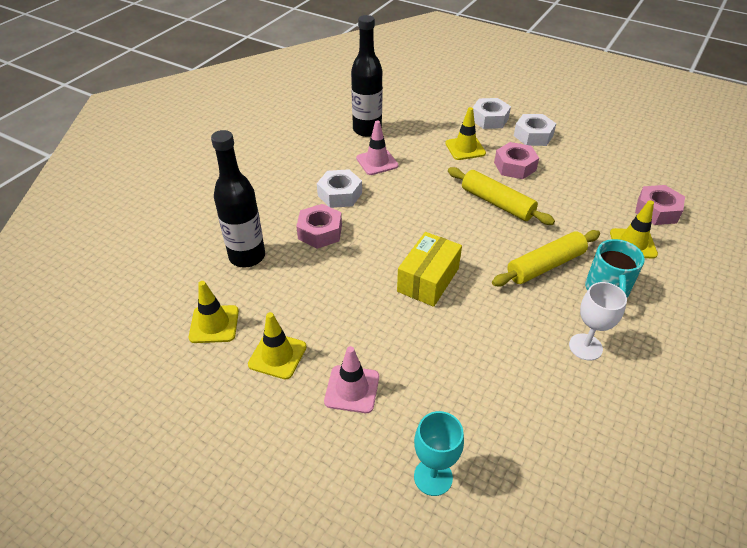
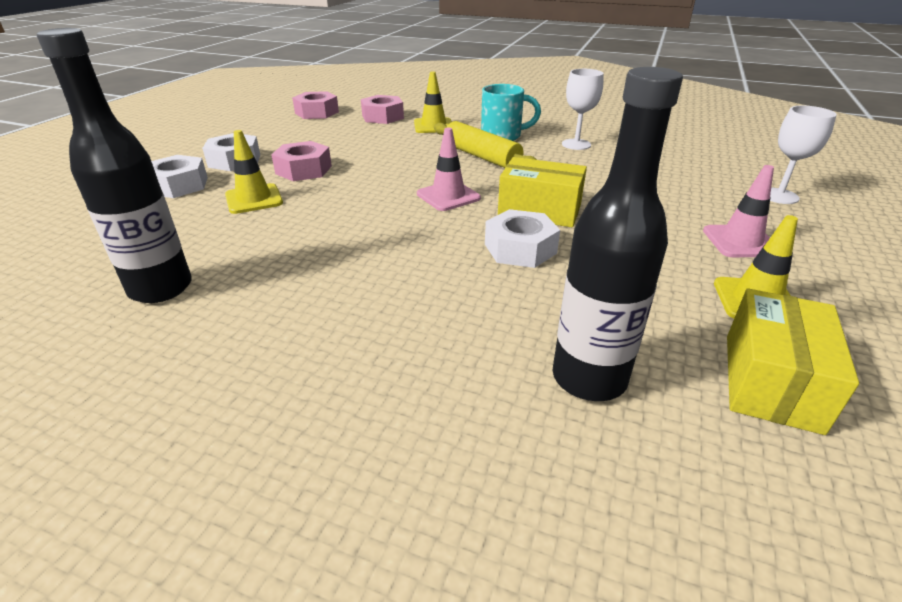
camera: 100 degrees left, 10 degrees down
(214, 324) = (771, 381): yellow traffic cone -> yellow box
(320, 232) = (484, 302): pink nut -> pink nut (317, 112)
(340, 194) = (376, 295): white nut -> white nut (520, 249)
(377, 162) = (278, 267): pink traffic cone -> pink traffic cone (448, 196)
(433, 477) = (779, 196): turquoise goblet -> white goblet
(497, 203) = (381, 178): yellow rolling pin -> none

